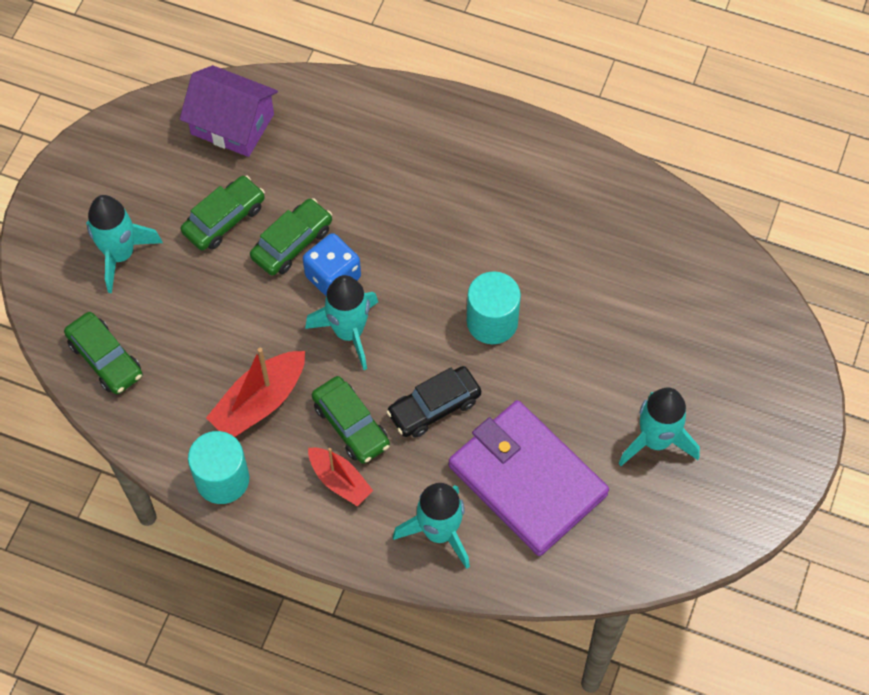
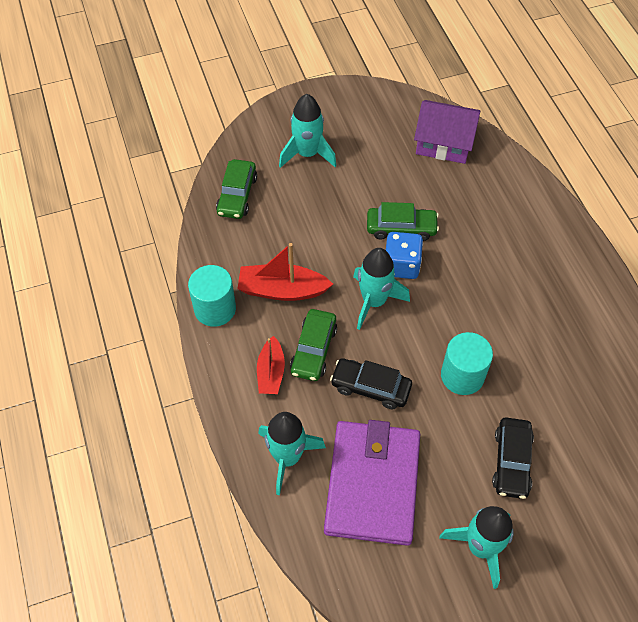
camera: 50 degrees right, 5 degrees down
(224, 219) = (380, 184): green car -> none
(232, 124) = (444, 143): purple house -> purple house turned 60 degrees counterclockwise
(605, 352) = (511, 462): none -> black car

